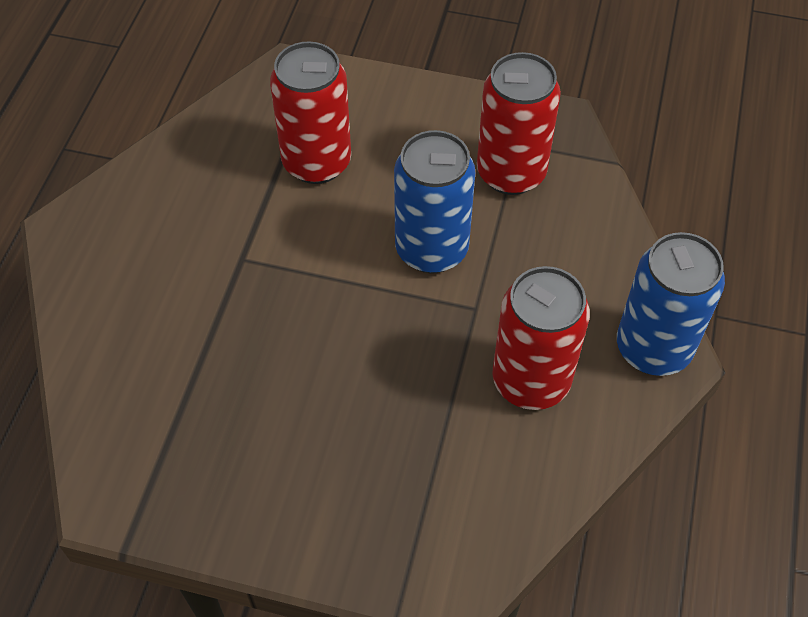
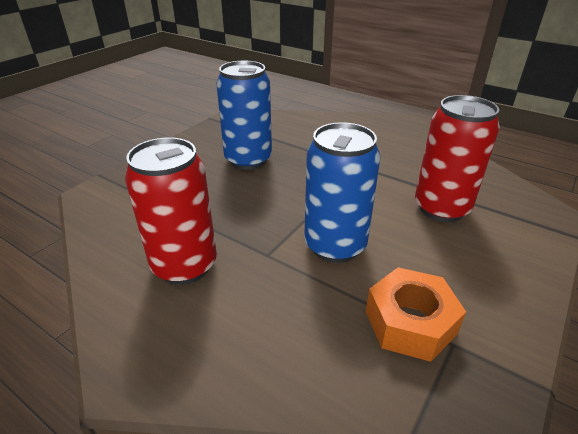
camera: 110 degrees right, 20 degrees down
(511, 173) = (410, 323): red can -> orange nut
(653, 348) = (150, 361): blue can -> blue can (248, 160)

